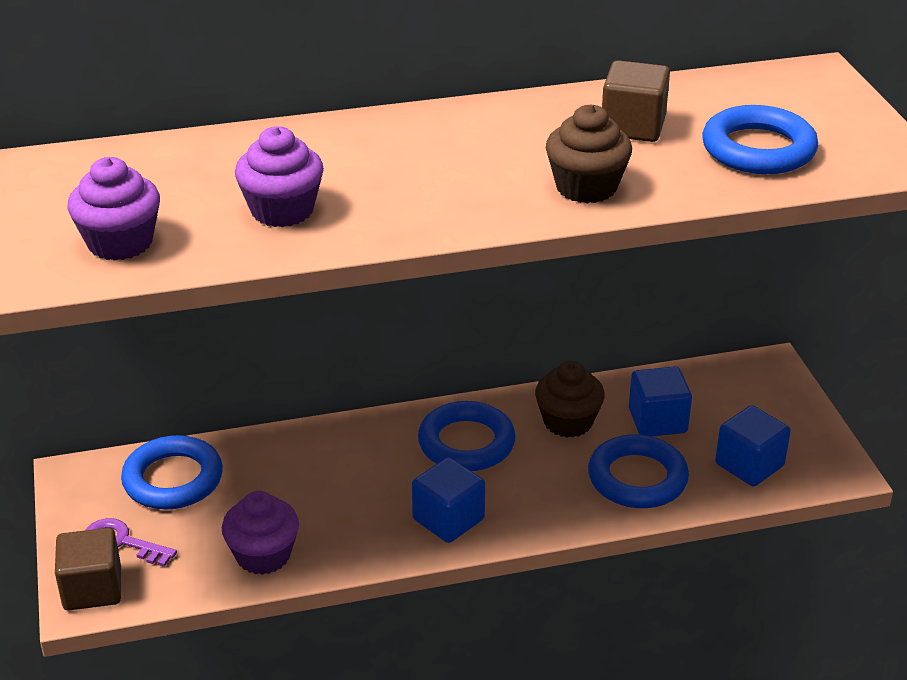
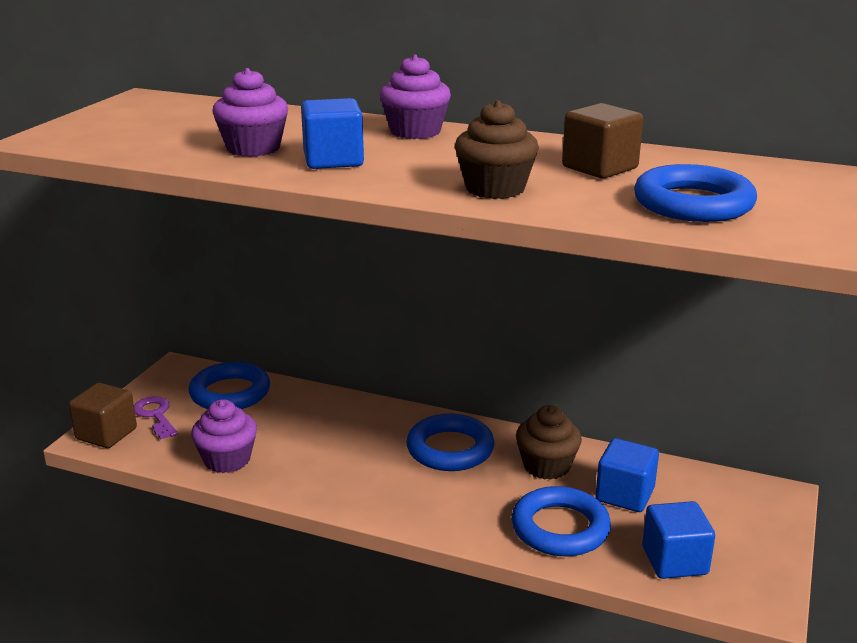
camera: 35 degrees right, 10 degrees down
(120, 243) = (128, 138): purple cupcake -> purple cupcake (415, 131)
(448, 519) = (377, 492): blue cube -> blue cube (333, 160)

